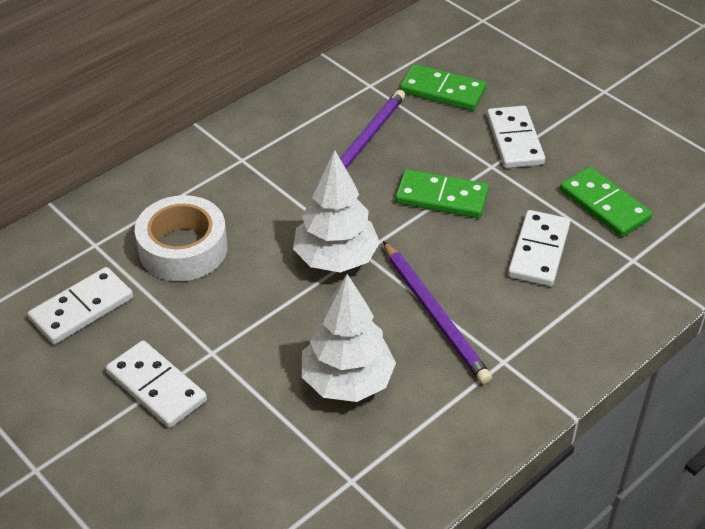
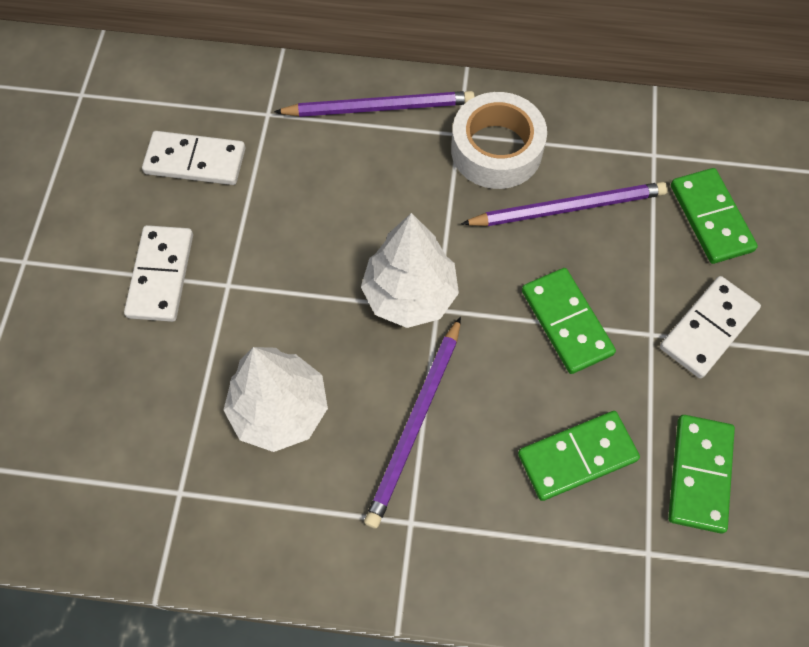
camera: 50 degrees right, 20 degrees up
(169, 184) = (379, 108): none -> purple pencil
(183, 248) = (318, 175): white tape -> white tape (496, 150)
(539, 251) = (577, 457): white domino -> green domino

